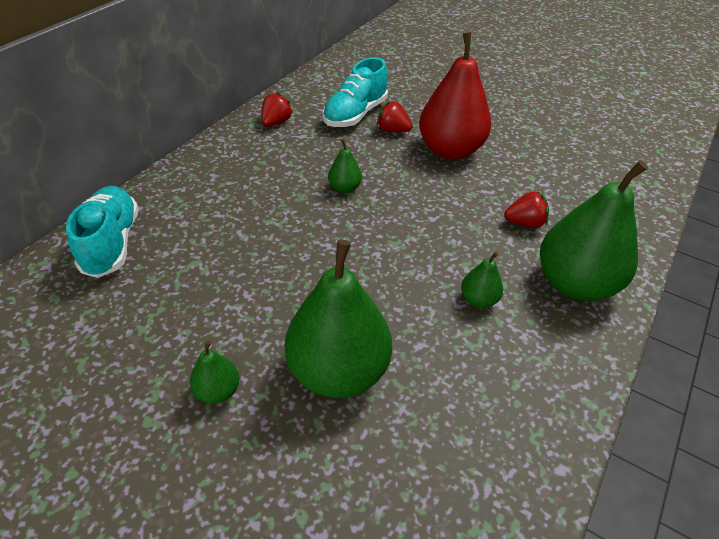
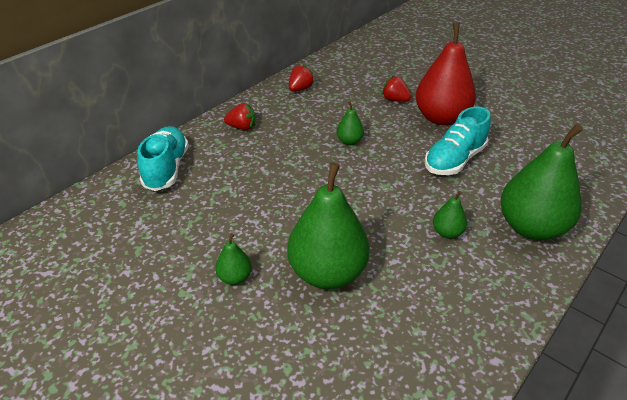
camera: 10 degrees right, 5 degrees down
(355, 114) = (365, 86): turquoise shoe -> turquoise shoe (454, 160)
(524, 223) = (495, 178): red strawberry -> red strawberry (242, 127)

